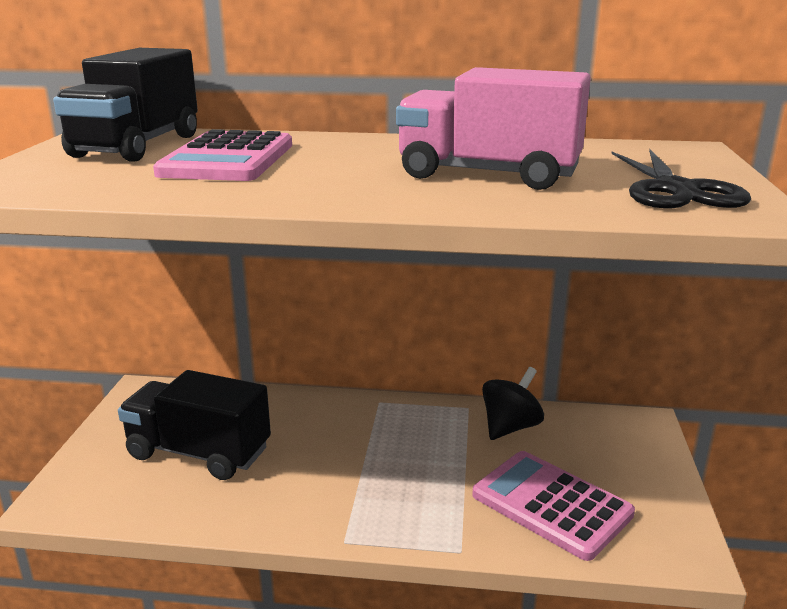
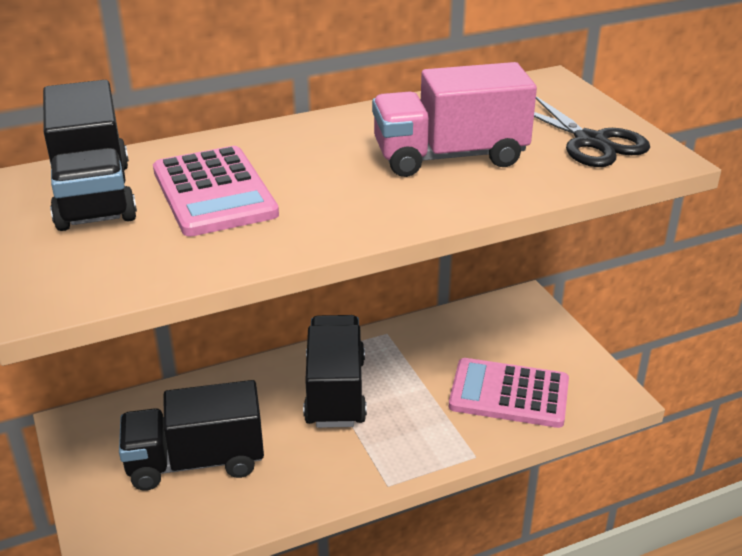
camera: 30 degrees left, 10 degrees up
(373, 440) = (335, 392): none -> black truck
(510, 427) = (433, 339): black spinning top -> none

